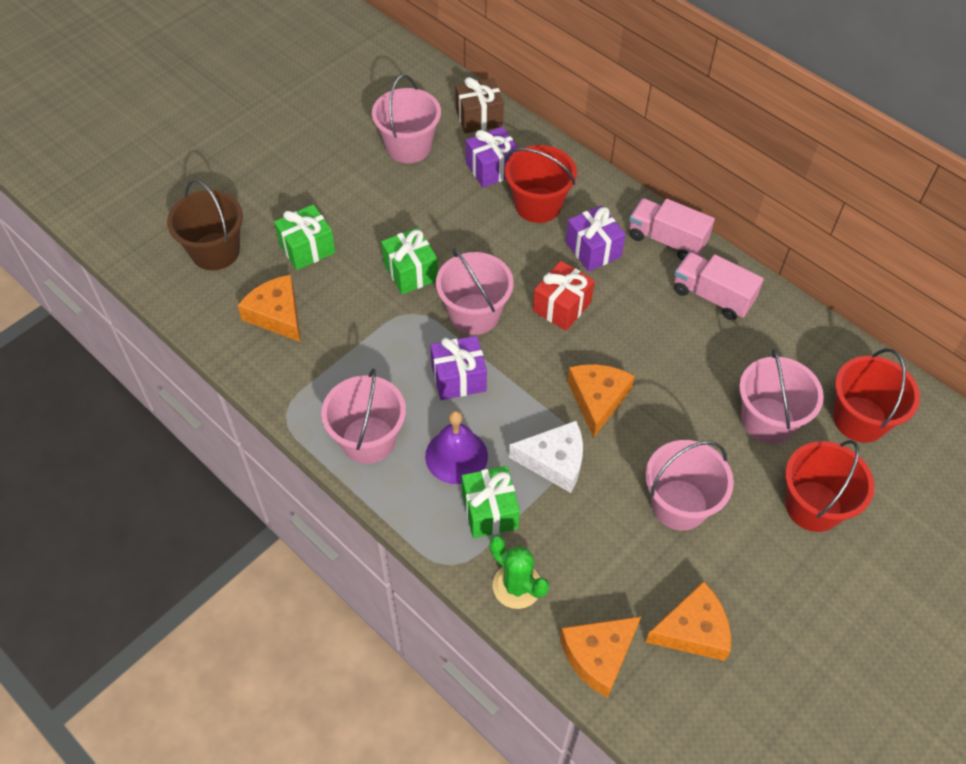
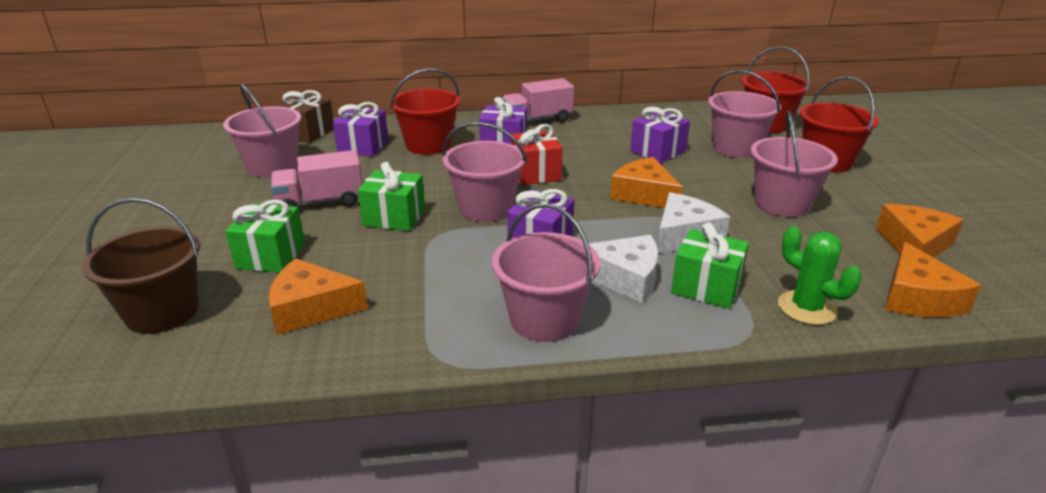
camera: 50 degrees left, 25 degrees down
(456, 456) = (624, 278): purple bell -> white cheese
(517, 586) = (806, 308): green cactus -> green cactus turned 60 degrees clockwise
(694, 365) = (658, 151): none -> purple gift
(712, 296) = (607, 125): pink truck -> pink truck (321, 202)

